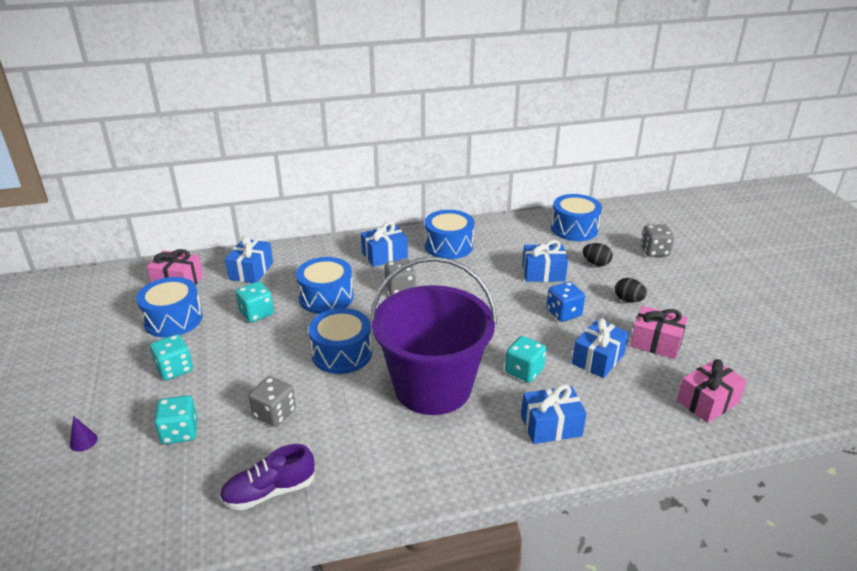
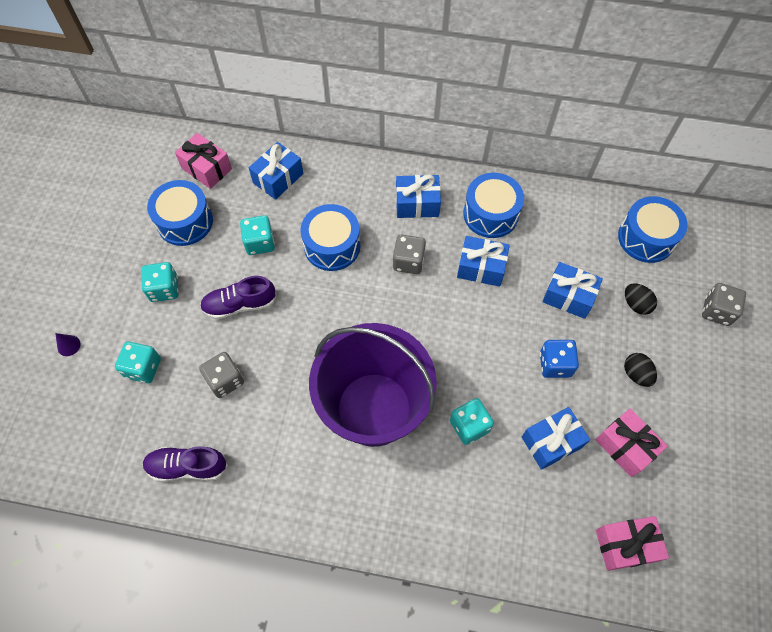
camera: 25 degrees right, 30 degrees up
(260, 357) = (240, 305): none -> purple shoe
(342, 353) = (313, 330): blue drum -> none
(551, 426) = (455, 504): blue gift -> blue gift (481, 268)

